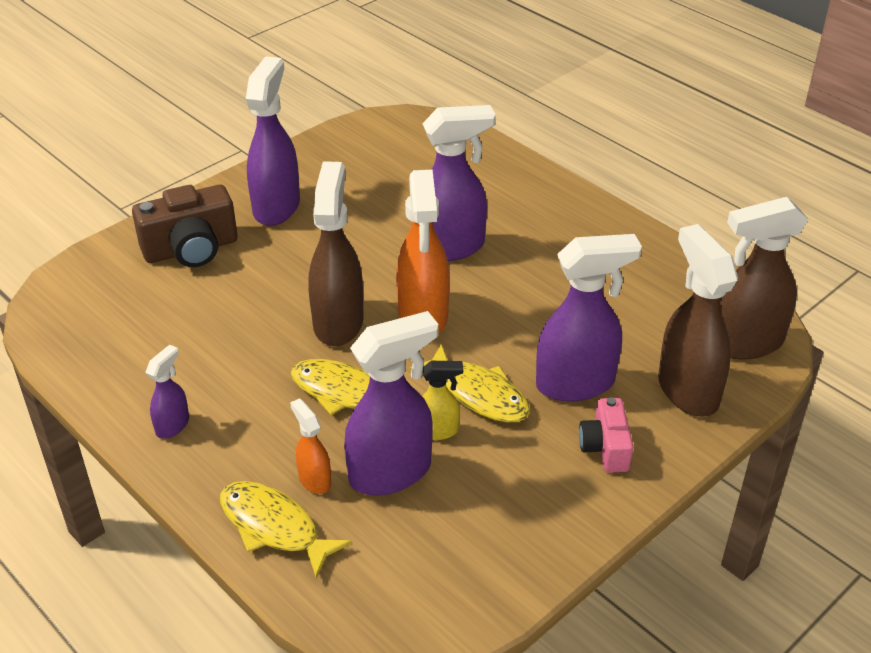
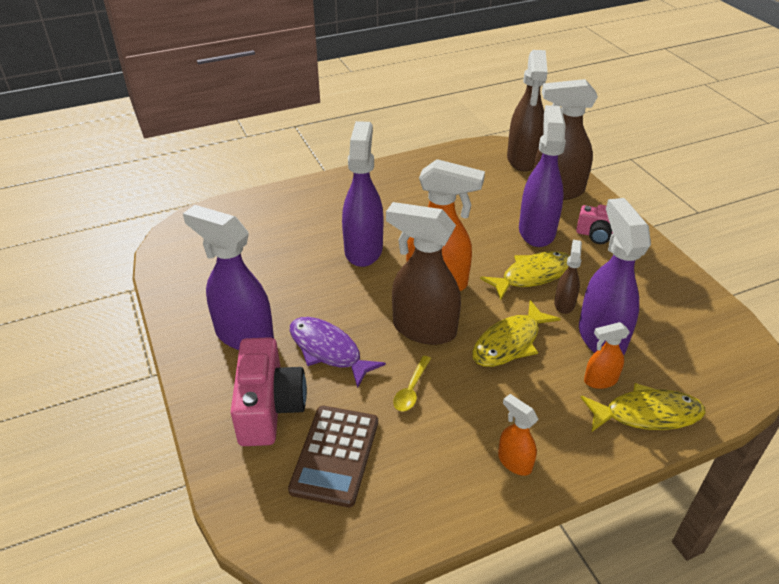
camera: 70 degrees left, 0 degrees up
(147, 304) = (335, 455): none -> brown calculator
(173, 425) = (514, 462): purple spray bottle -> orange spray bottle
(191, 249) = (269, 407): brown camera -> pink camera
(245, 333) = (411, 390): none -> yellow spoon
(274, 527) = (647, 414): yellow fish -> yellow fish turned 150 degrees counterclockwise
(278, 264) = (328, 350): none -> purple fish
(438, 431) = (564, 304): yellow spray bottle -> brown spray bottle

